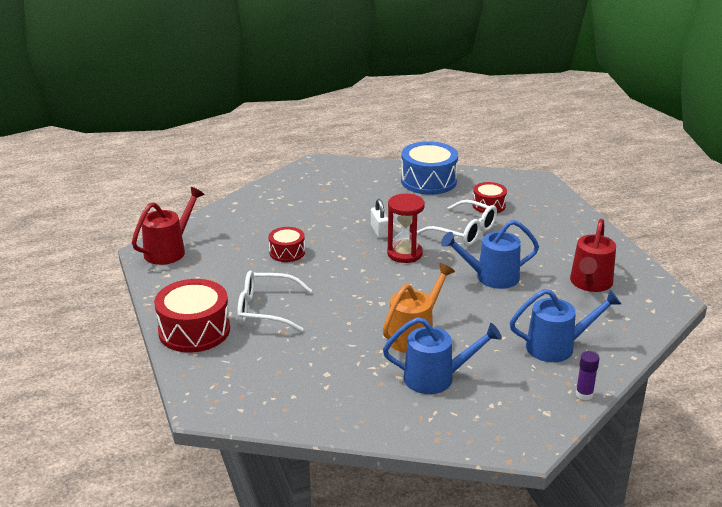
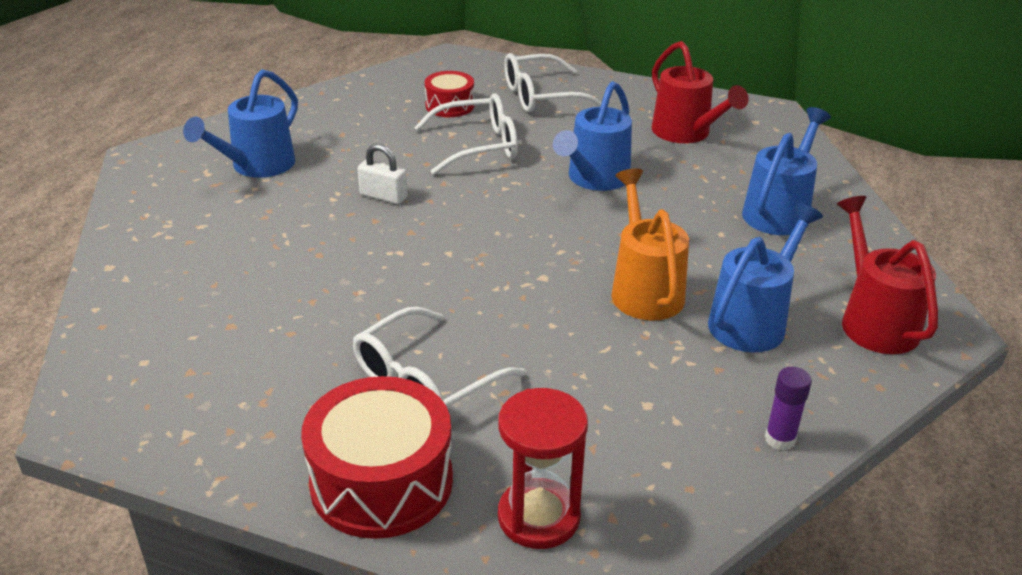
camera: 50 degrees left, 5 degrees up
(169, 250) = (122, 395): red watering can -> red watering can (873, 320)
(287, 252) = (314, 289): red drum -> none
(351, 190) = (256, 166): none -> blue watering can
(404, 254) = (461, 205): red hourglass -> red hourglass (538, 517)
(428, 181) = (334, 111): blue drum -> none
(547, 224) = (542, 96): none -> white glasses
(584, 394) = (883, 242): purple glue stick -> purple glue stick (780, 439)

